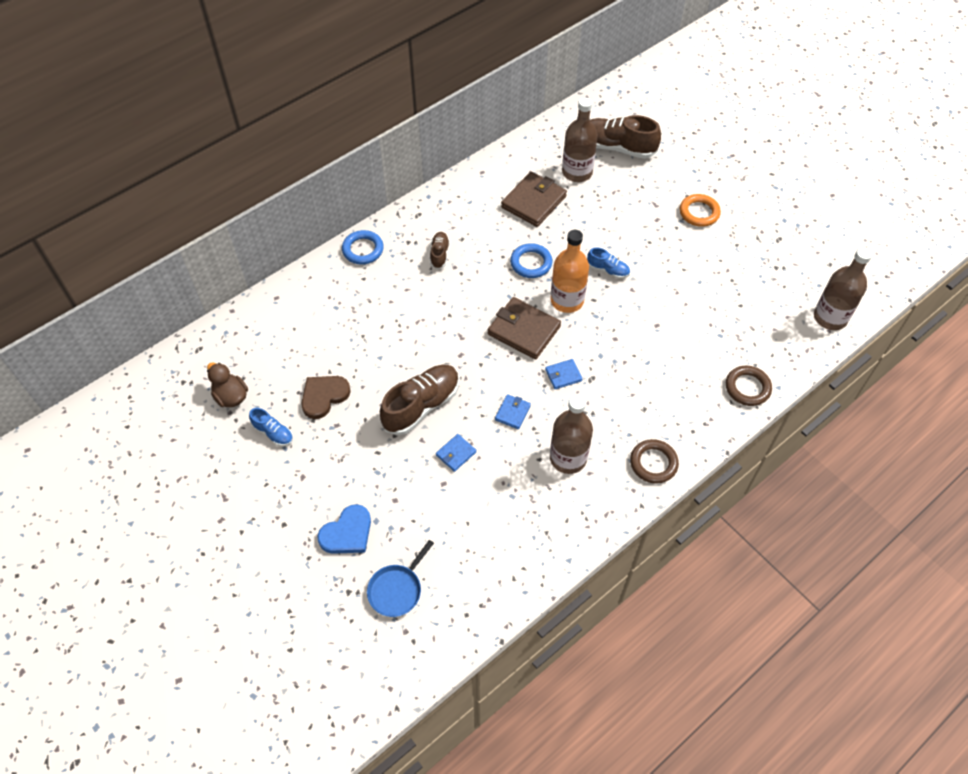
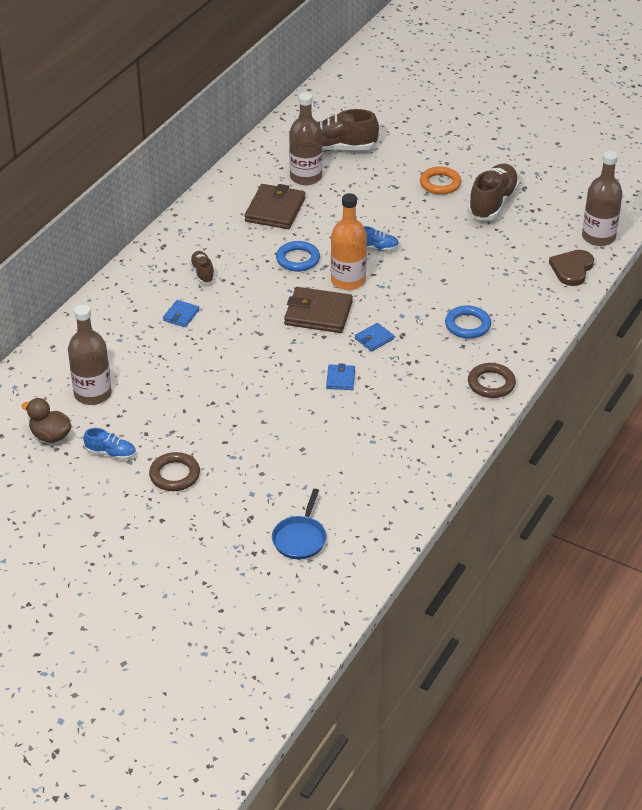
camera: 20 degrees left, 15 degrees down
(324, 396) = (147, 412): brown heart -> brown heart (572, 269)
(347, 533) = (229, 509): blue heart -> none
(363, 250) = (121, 287): blue ring -> blue ring (467, 325)
(421, 406) = (249, 395): brown shoe -> brown shoe (492, 203)
(456, 453) = (302, 423): blue wallet -> blue wallet (181, 315)
(568, 458) = (410, 400): brown bottle -> brown bottle (93, 394)
(747, 388) = (549, 307): brown ring -> brown ring (174, 475)

